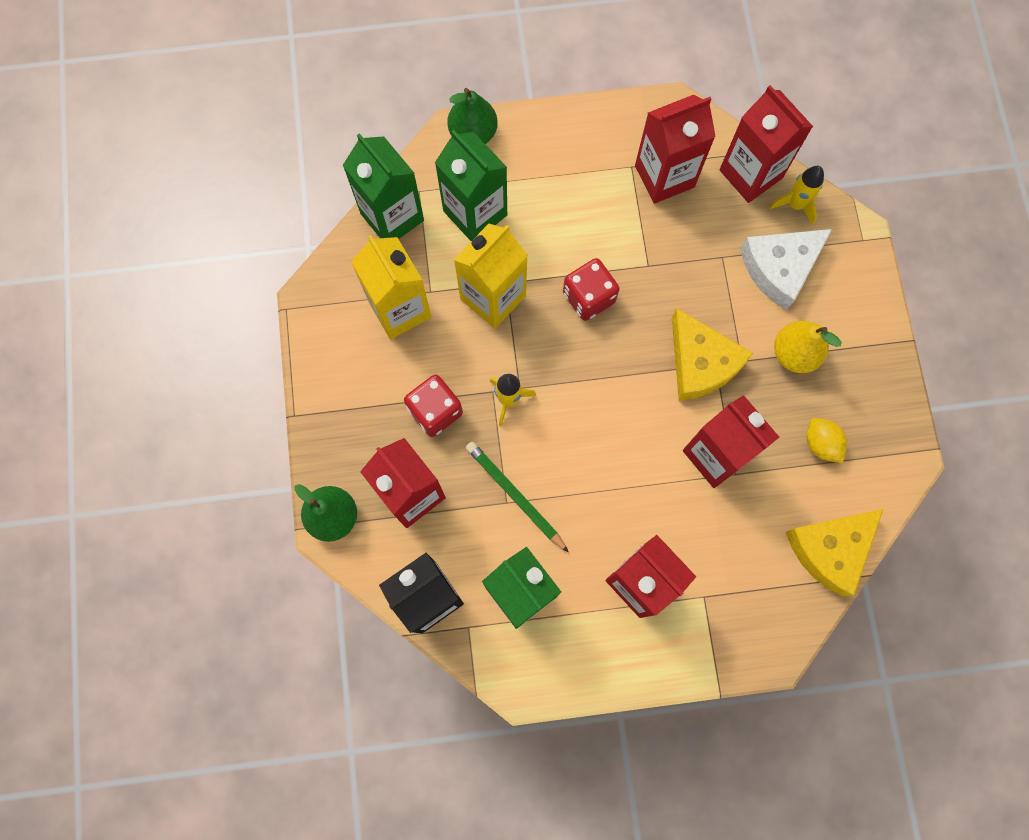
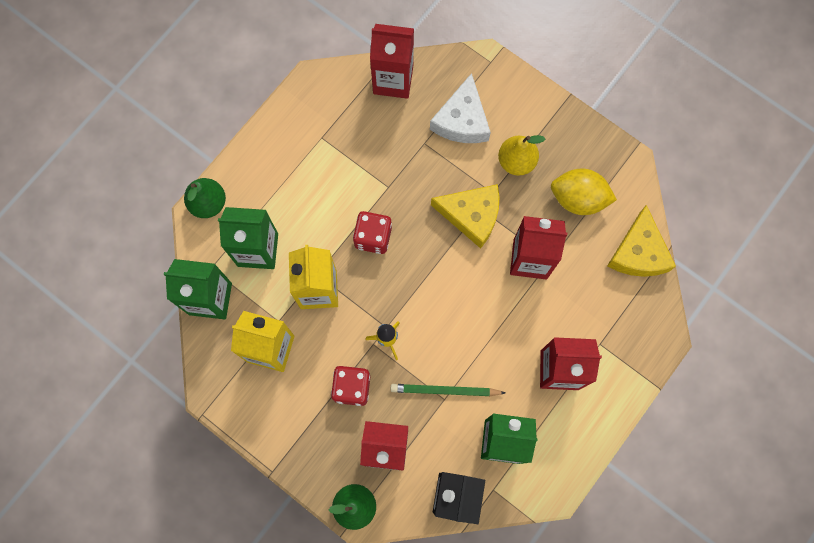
camera: 45 degrees left, 0 degrees up
(664, 176) = (346, 126): red carton -> none
(795, 205) = (435, 75): yellow rocket -> none
(821, 444) = (578, 199): yellow lemon -> yellow lemon, size x1.66

